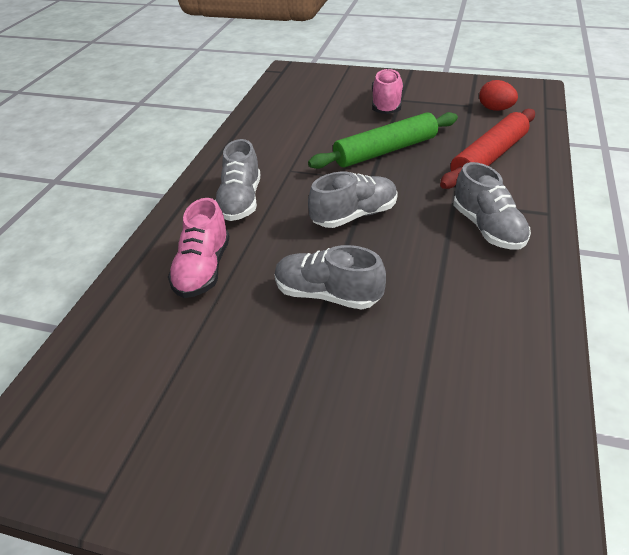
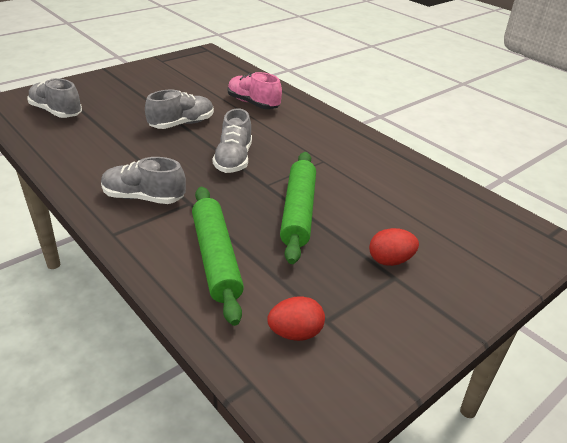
camera: 120 degrees right, 5 degrees down
(240, 201) = (305, 132): grey shoe -> grey shoe (56, 112)
(386, 105) = (390, 260): pink shoe -> red egg
(488, 157) = (216, 258): red rolling pin -> green rolling pin

